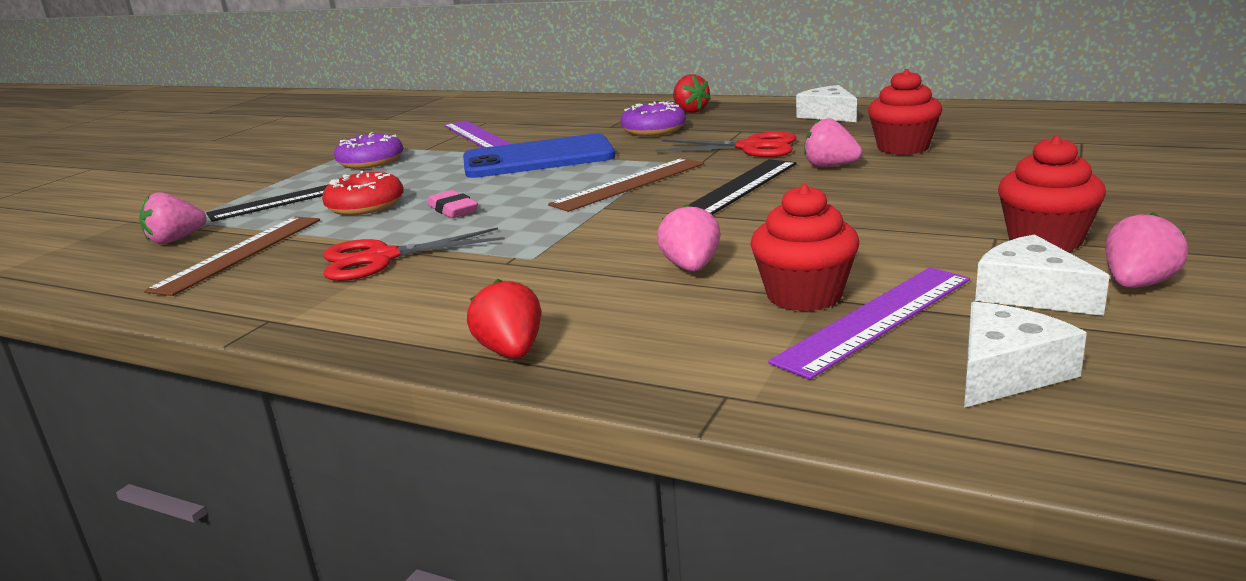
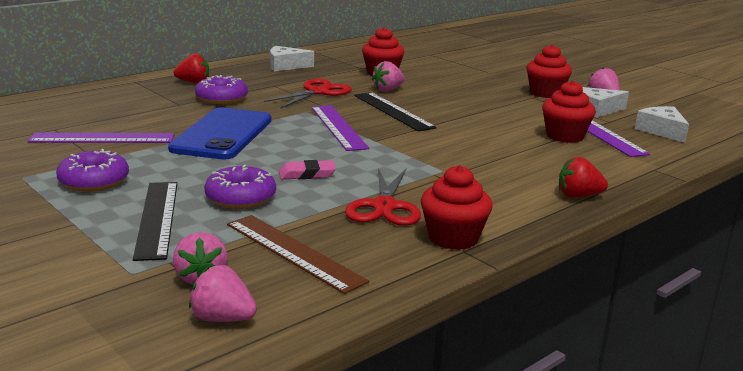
camera: 70 degrees left, 0 degrees up
(303, 307) = (453, 238): none -> red cupcake
(365, 206) = (240, 198): red donut -> purple donut
(629, 184) = (338, 127): brown ruler -> purple ruler
(691, 268) = (505, 145): pink strawberry -> pink strawberry (222, 318)

